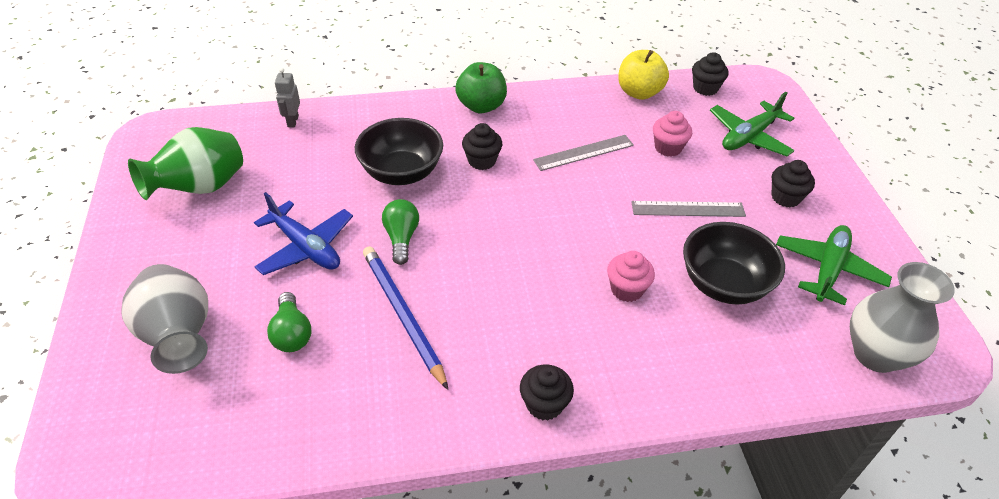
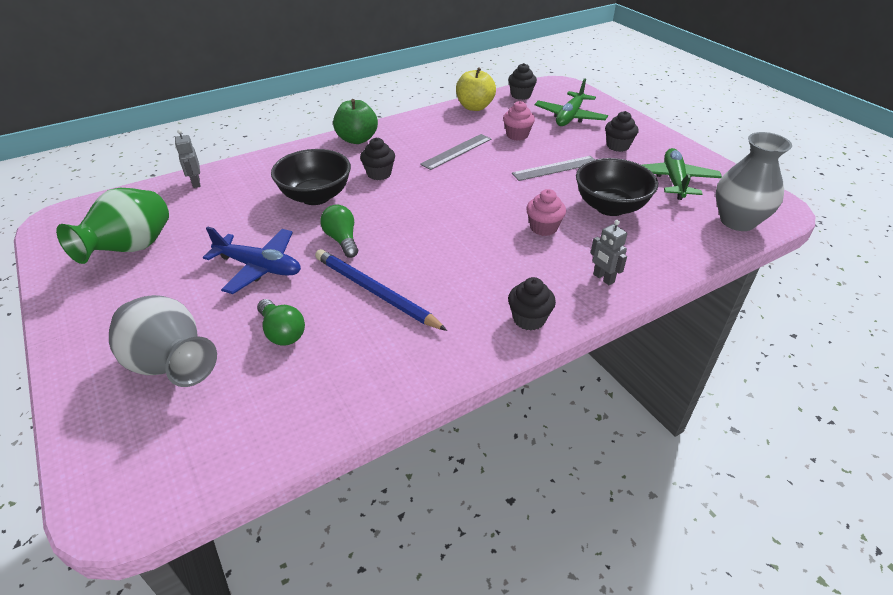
camera: 20 degrees left, 5 degrees down
(657, 380) = (603, 278): none -> grey robot

